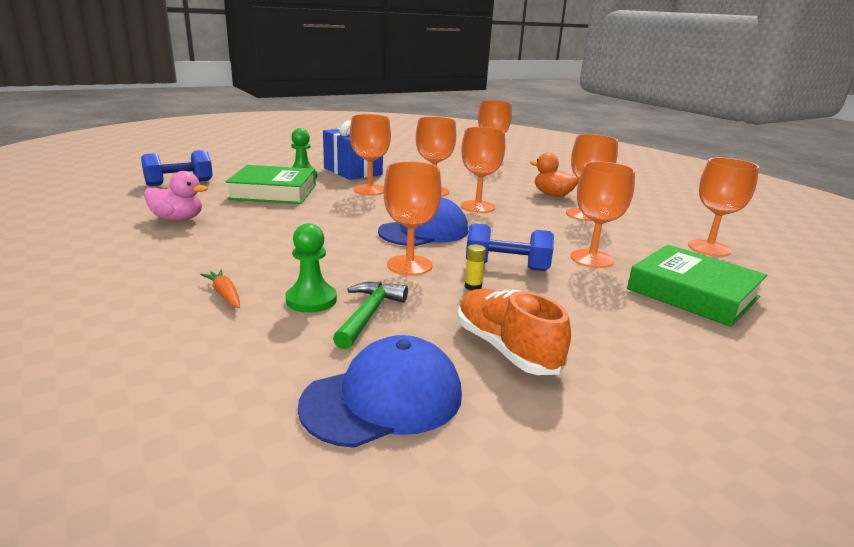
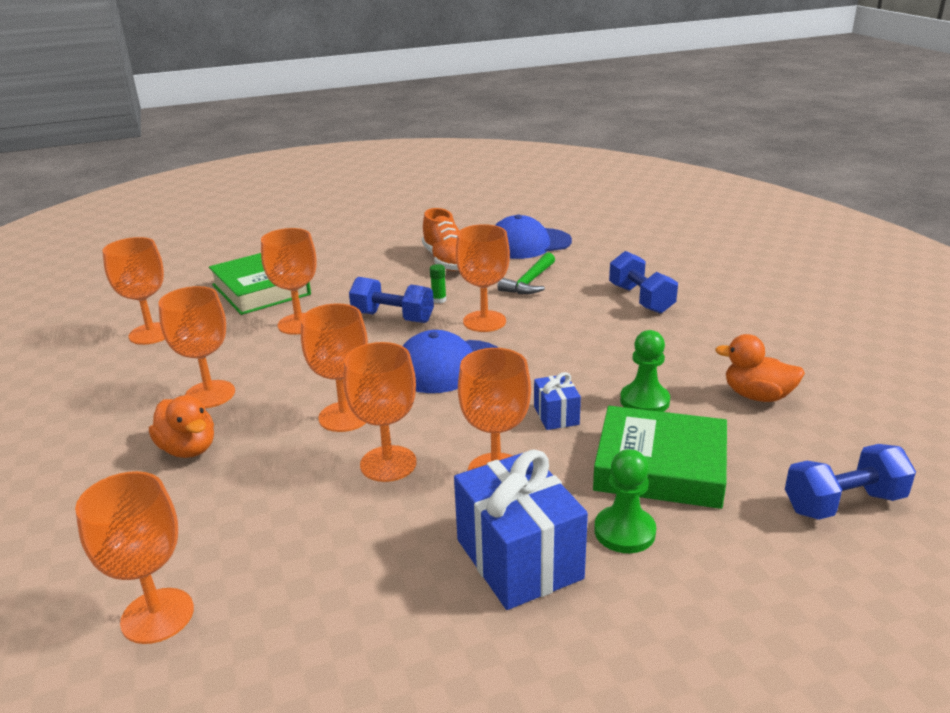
camera: 165 degrees left, 5 degrees up
(178, 219) = (757, 396): pink duck -> orange duck
(225, 295) = (641, 299): orange carrot -> blue dumbbell
(311, 300) = (572, 293): green pawn -> green pawn (644, 401)
(335, 209) = (556, 415): none -> blue gift
(473, 287) = (439, 300): yellow glue stick -> green glue stick

